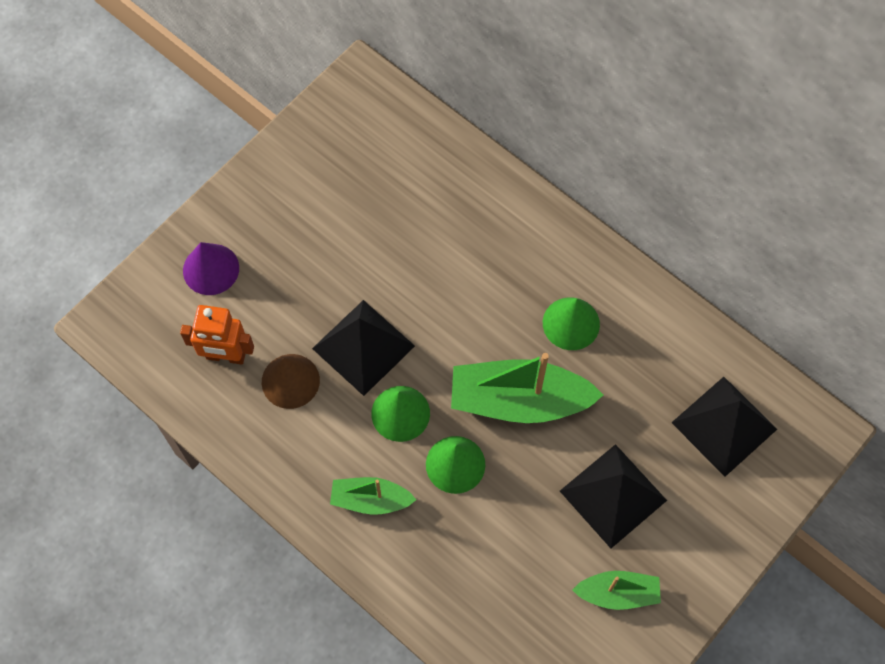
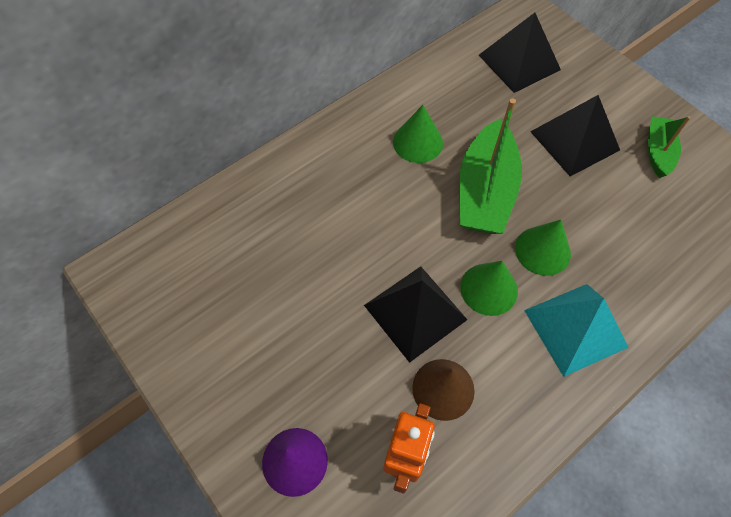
camera: 80 degrees left, 5 degrees down
(370, 500) = (575, 328): green boat -> turquoise pyramid

